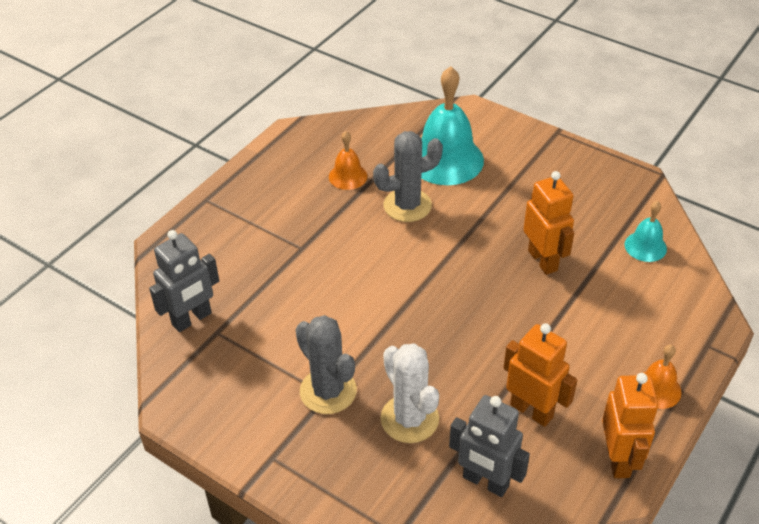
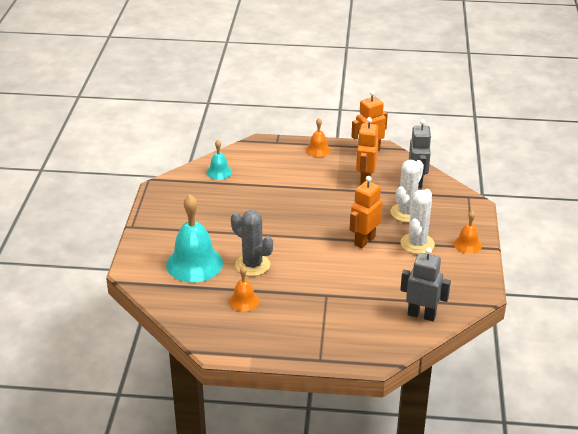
camera: 120 degrees left, 10 degrees down
(281, 454) = (467, 244): none -> orange bell
(328, 391) = (417, 244): grey cactus -> white cactus
(543, 260) = (259, 202): orange robot -> orange robot (364, 240)

